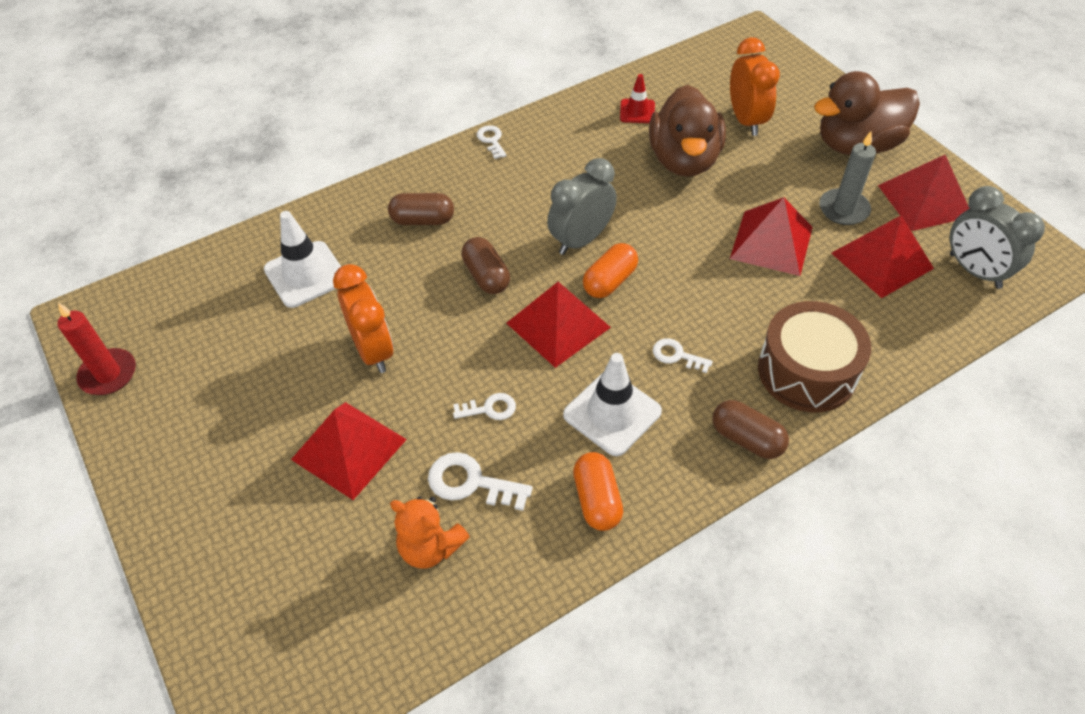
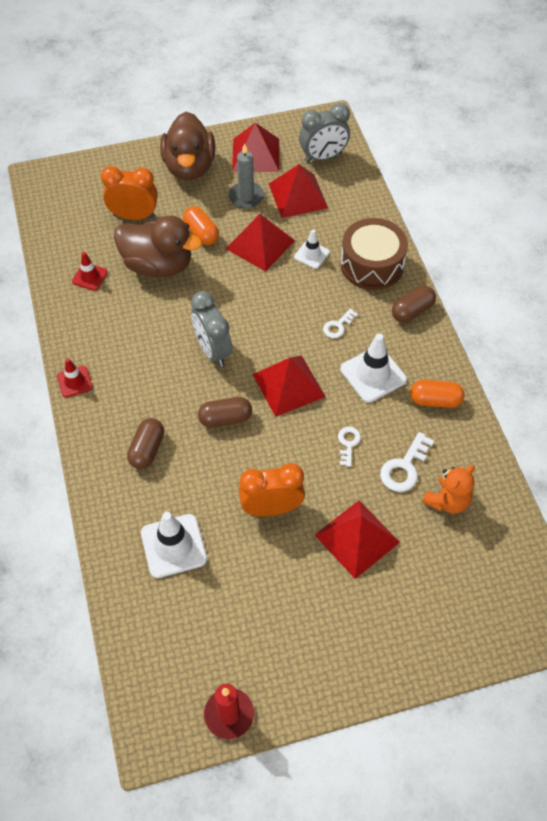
camera: 75 degrees left, 5 degrees up
(491, 140) = (74, 381): white key -> red traffic cone
(609, 281) = (260, 344): orange capsule -> orange capsule (201, 233)
(785, 299) = (311, 255): none -> white traffic cone

